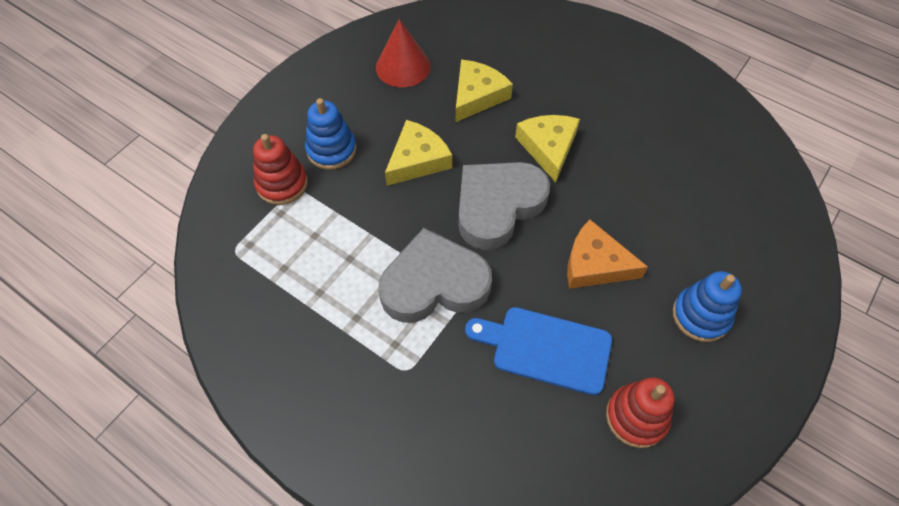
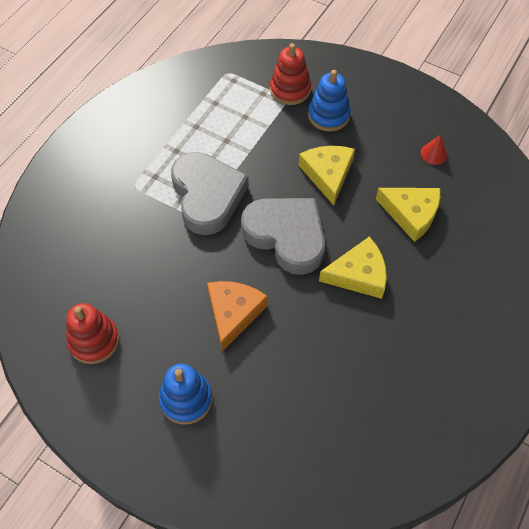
camera: 85 degrees right, 0 degrees up
(403, 67) = (433, 154): red cone -> red cone, size x0.52
(417, 160) = (327, 174): yellow cheese -> yellow cheese turned 135 degrees counterclockwise
(546, 349) = (152, 275): blue cutting board -> none

